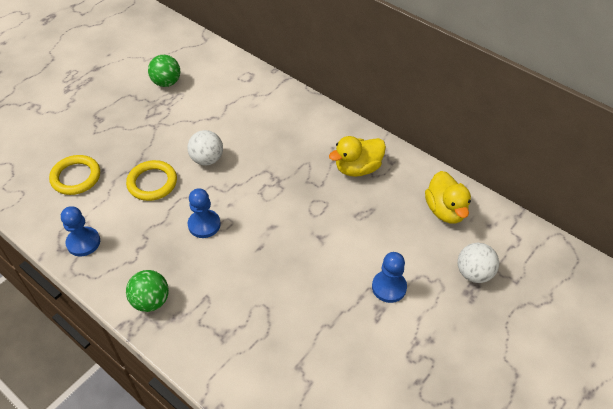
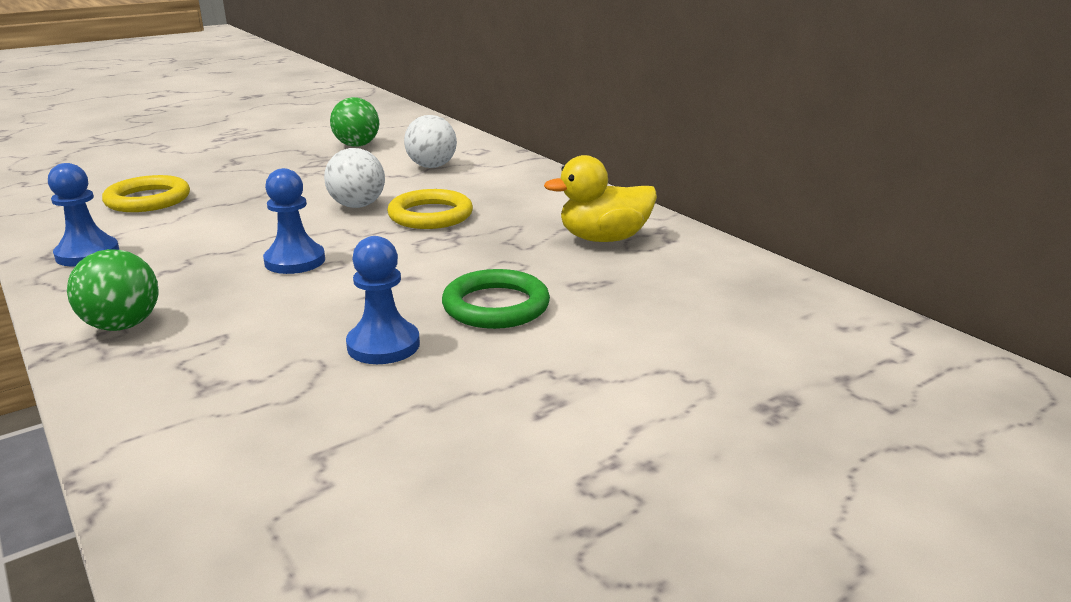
camera: 15 degrees right, 25 degrees down
(152, 183) = (253, 216): yellow ring -> yellow ring (430, 215)
(327, 243) = (496, 306): none -> green ring
(389, 287) = (589, 374): blue pawn -> blue pawn (383, 345)
(445, 210) = (753, 299): yellow duck -> none
(474, 273) = (790, 382): white ball -> white ball (432, 166)

